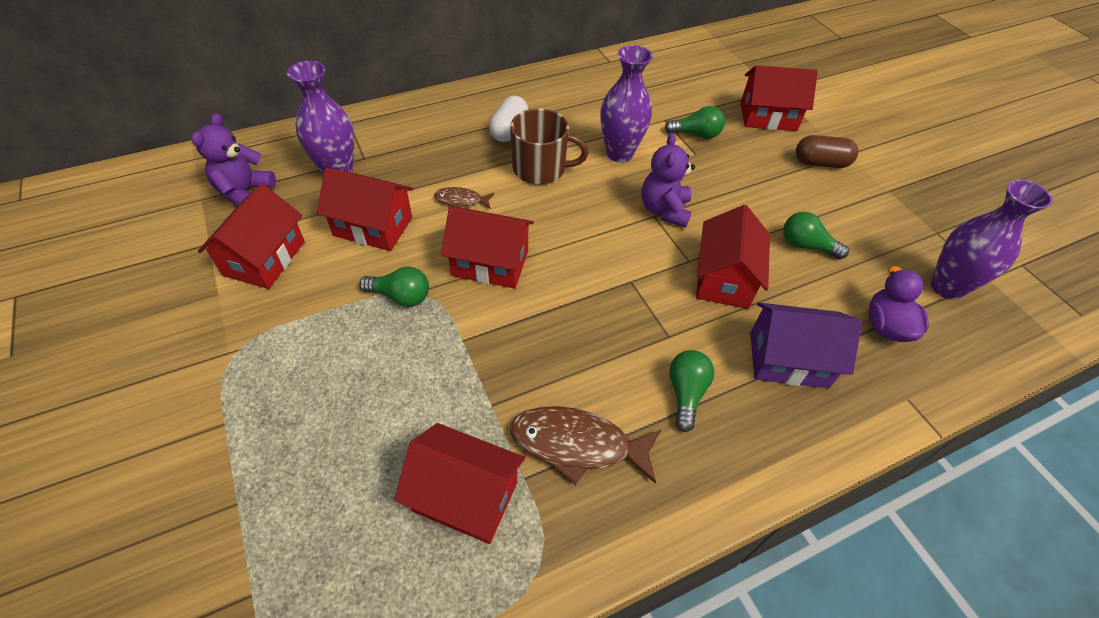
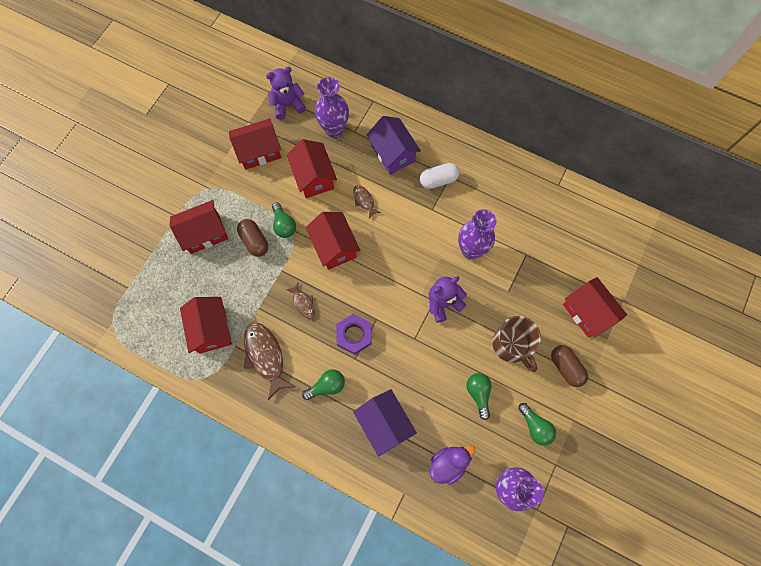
camera: 55 degrees right, 20 degrees up
(385, 345) = (254, 241): none -> brown capsule
(433, 144) = (393, 153): none -> purple house
(536, 345) = (303, 303): none -> brown fish
(540, 169) = (421, 219): brown mug -> brown mug (511, 345)
(634, 317) = (354, 335): none -> purple nut
(696, 134) = (528, 280): green light bulb -> green light bulb (535, 426)
(724, 278) = (415, 363): red house -> red house (204, 233)

